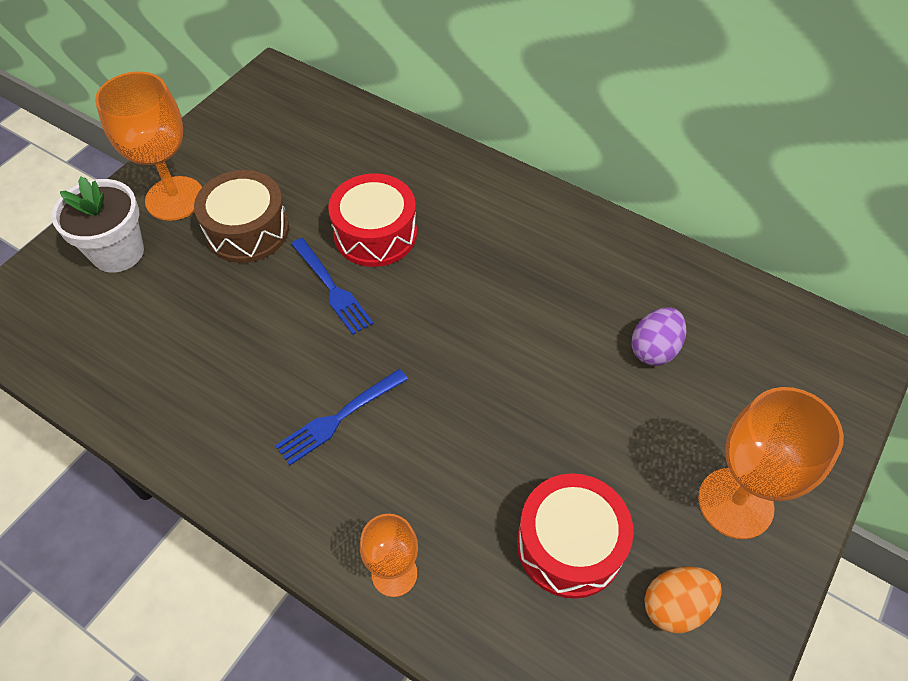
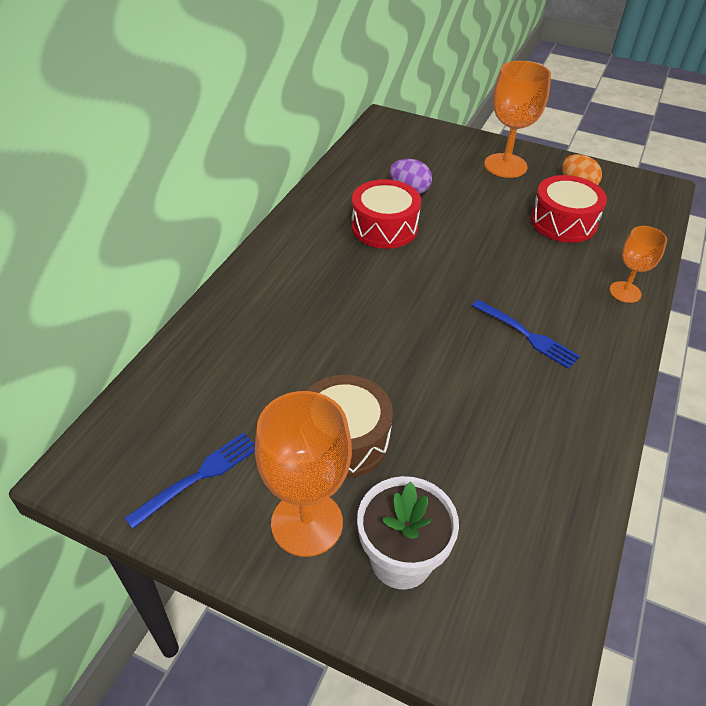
camera: 100 degrees left, 10 degrees down
(332, 288) = (402, 359): blue fork -> blue fork (199, 477)
(375, 234) = (332, 339): red drum -> red drum (384, 227)

